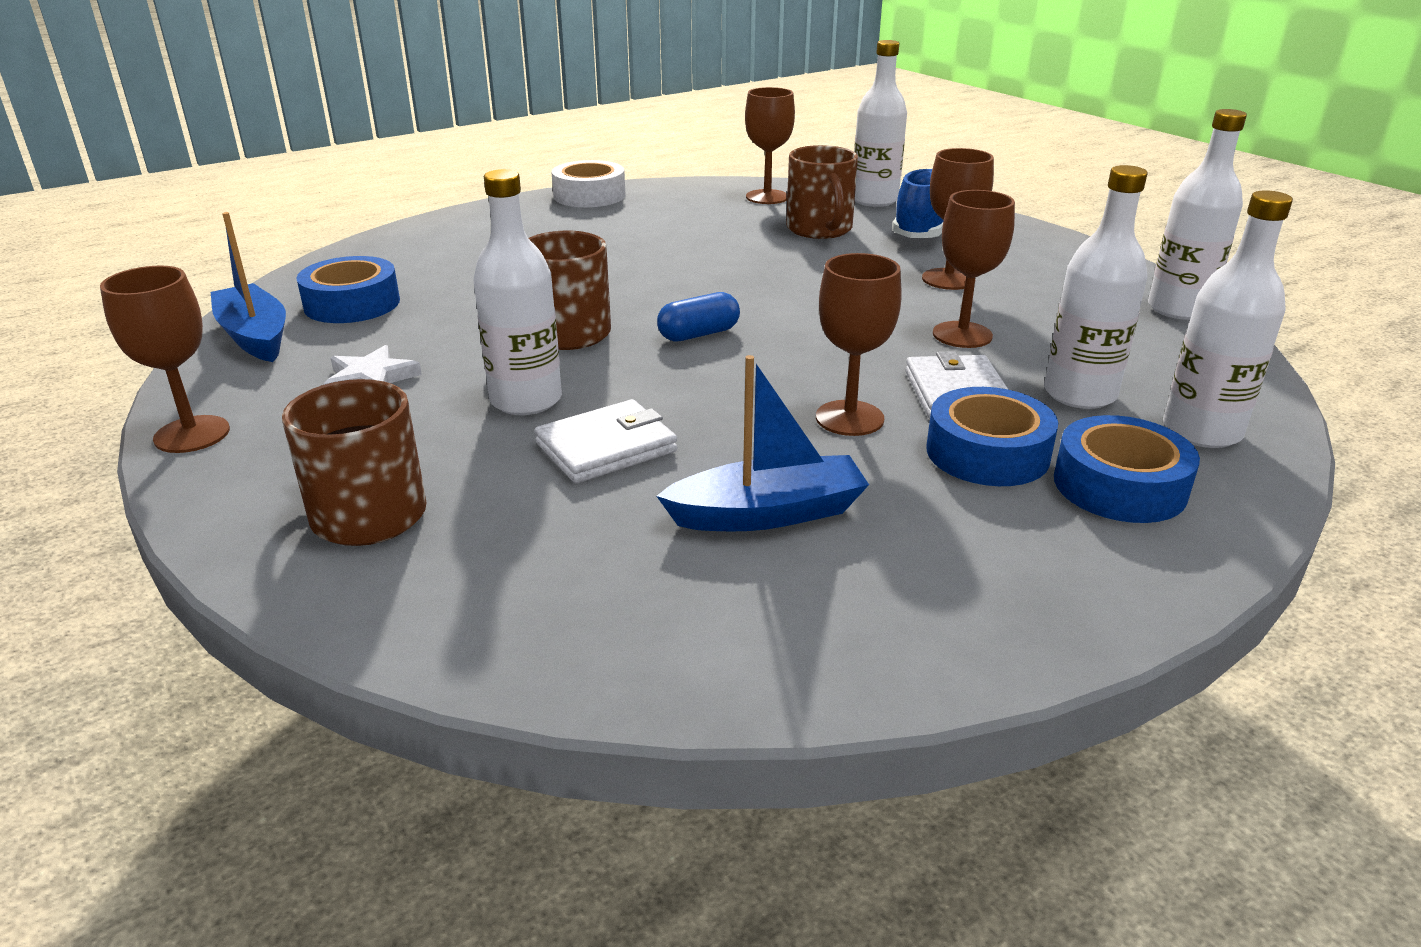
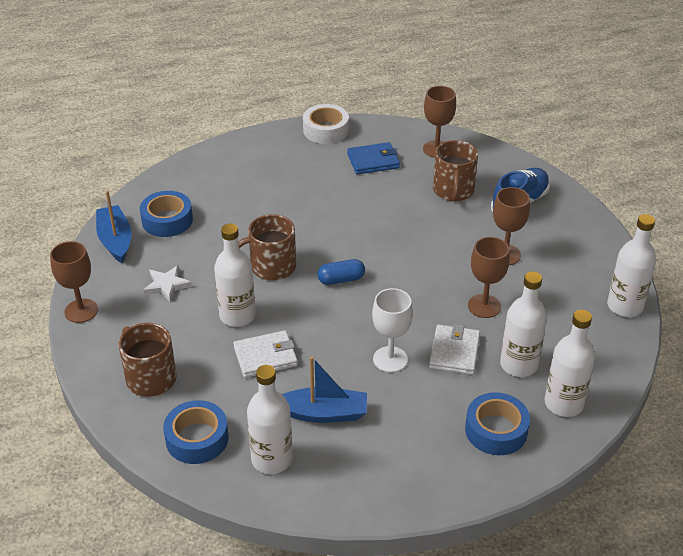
camera: 15 degrees right, 10 degrees up
(678, 215) = (373, 161): none -> blue wallet
(849, 418) = (390, 359): brown goblet -> white goblet
(874, 200) = (504, 164): white bottle -> white bottle (272, 459)
(987, 453) = (445, 396): blue tape -> blue tape (197, 438)

